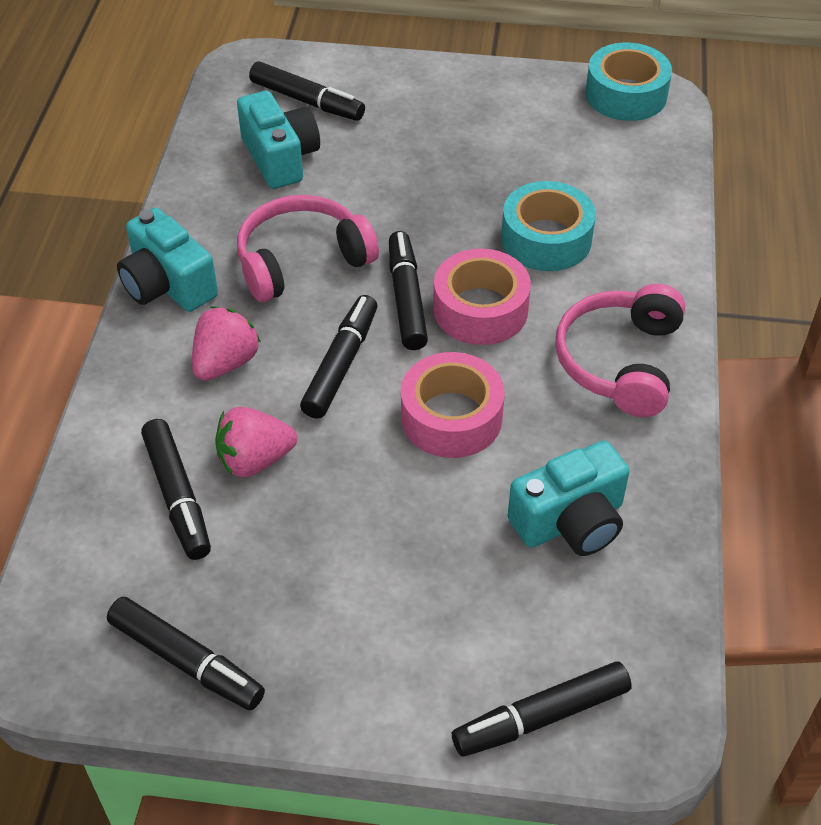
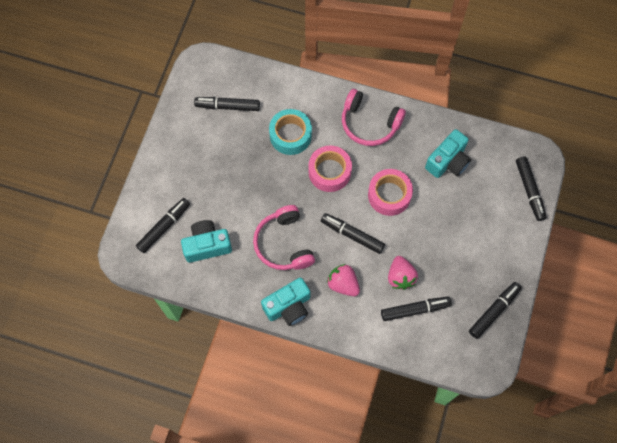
camera: 80 degrees left, 20 degrees up
(407, 298) = (317, 201): black marker -> black marker (227, 106)
(570, 521) = (448, 161): turquoise camera -> turquoise camera turned 60 degrees clockwise
(626, 94) = (196, 76): turquoise tape -> none

